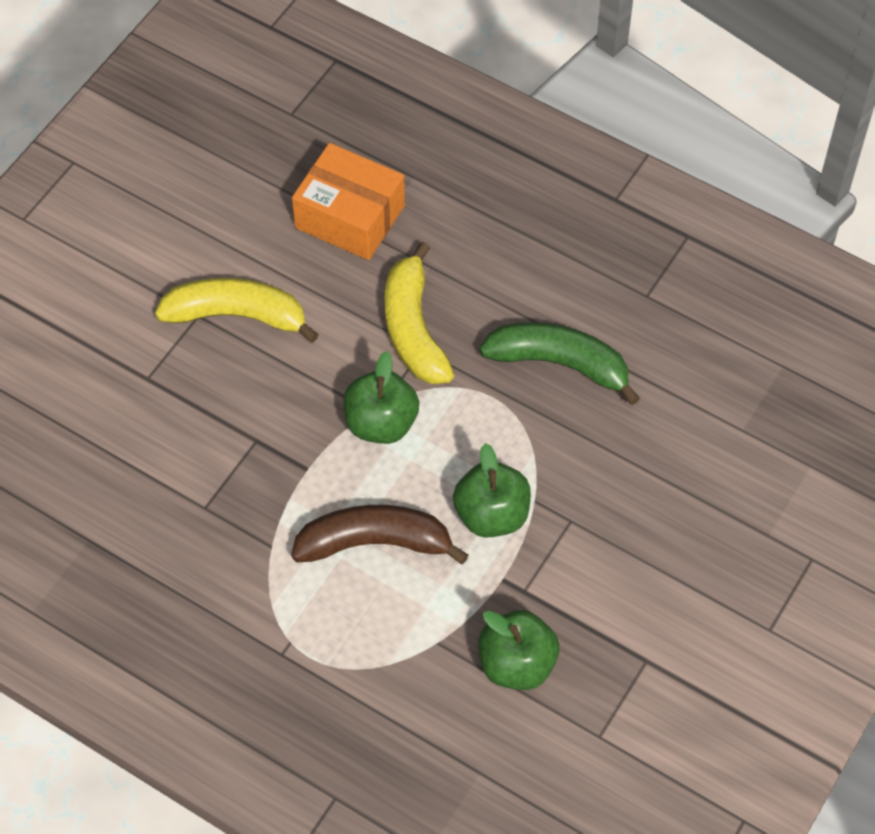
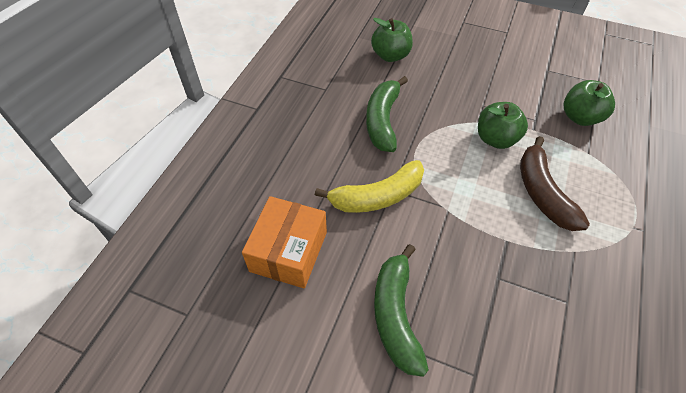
camera: 100 degrees left, 5 degrees down
(237, 315) = (396, 315): yellow banana -> green banana
(381, 423) = (456, 203): green apple -> green apple (390, 55)

